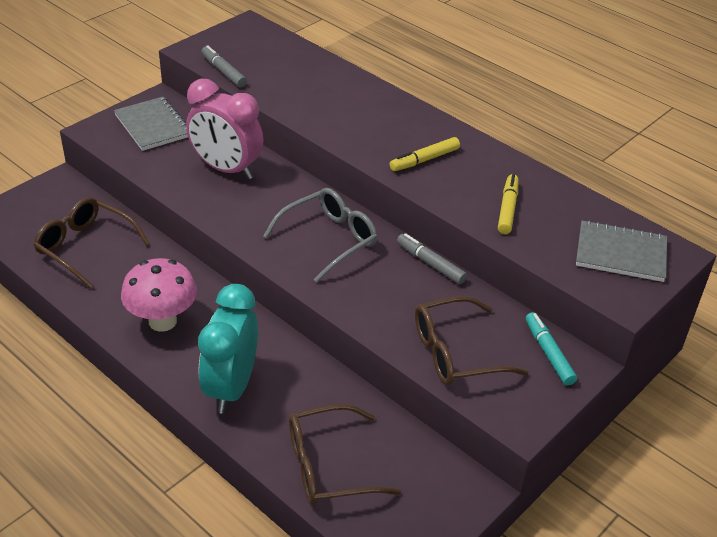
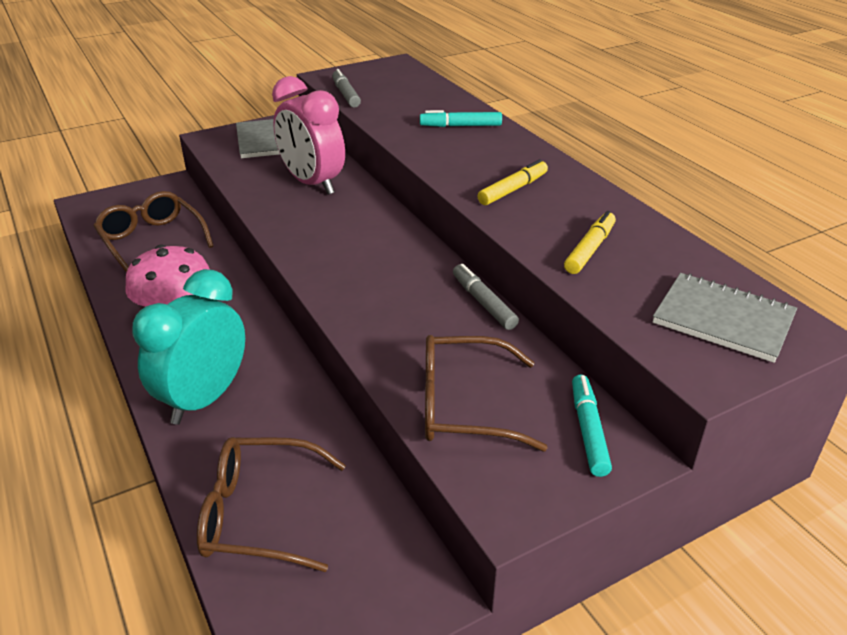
camera: 20 degrees right, 5 degrees down
(329, 240) = (379, 261): grey glasses -> none
(347, 96) = (460, 126): none -> turquoise marker
(424, 160) = (513, 190): yellow marker -> yellow marker turned 150 degrees clockwise

